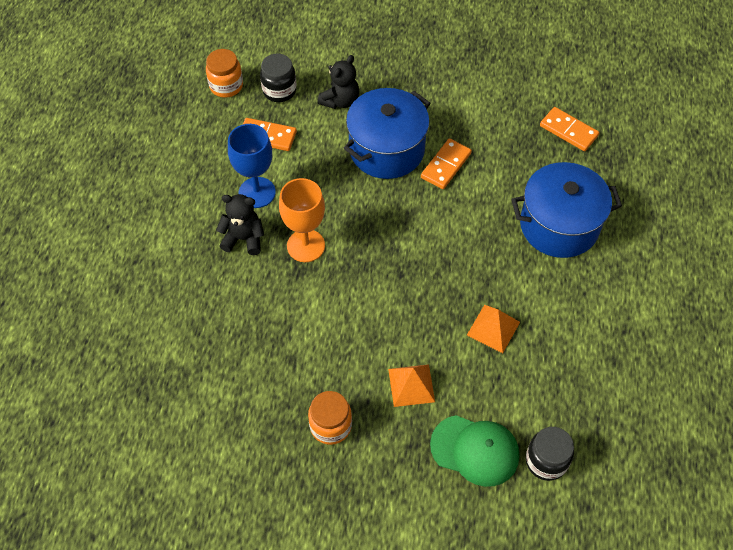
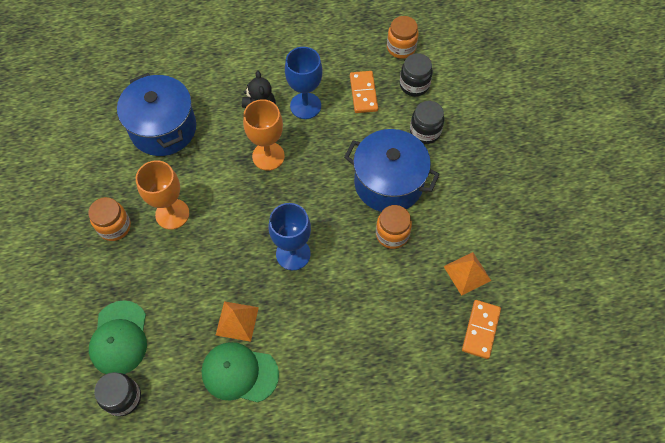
camera: 70 degrees right, 5 degrees up
(339, 360) = (172, 214): none -> orange goblet
(340, 101) = (425, 132): black teddy bear -> black jar
(411, 385) = (165, 272): orange pyramid -> orange pyramid (467, 273)
(435, 256) = (293, 254): none -> blue goblet
(445, 165) = (392, 234): orange domino -> orange jar
(551, 341) = (239, 373): none -> green cap
(559, 225) = (365, 349): blue pot -> blue pot (163, 128)

